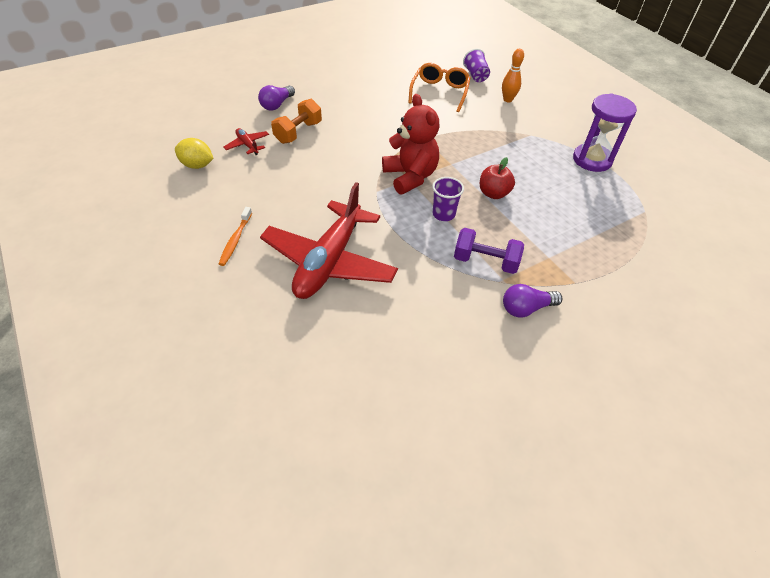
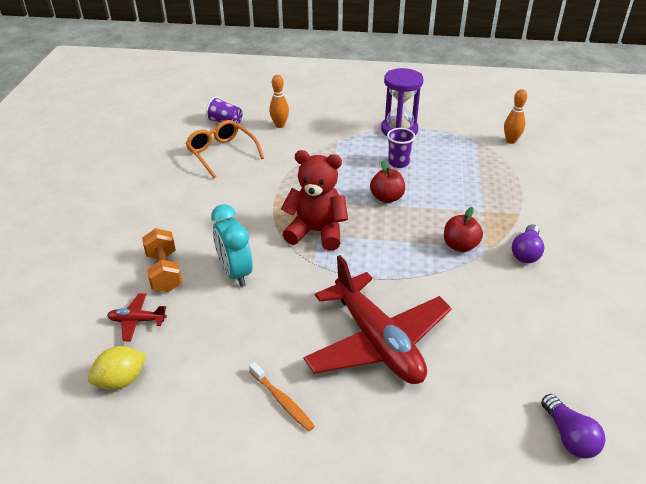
camera: 50 degrees left, 10 degrees down
(277, 105) = (96, 265): purple light bulb -> purple light bulb (569, 436)
(328, 161) = (235, 273): none -> turquoise clock
(443, 214) = (384, 238): purple cup -> purple cup (398, 163)
(485, 261) = (460, 246): purple dumbbell -> red apple
(679, 234) = (511, 141): none -> orange bowling pin

